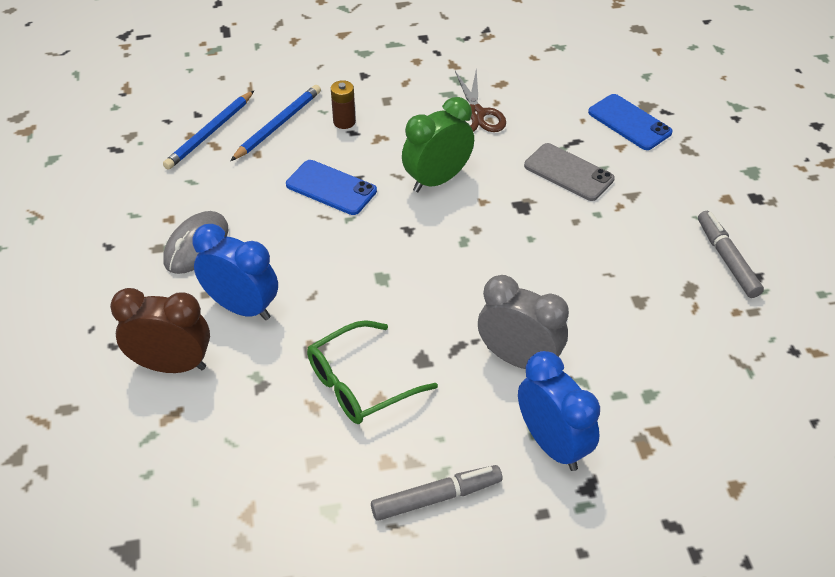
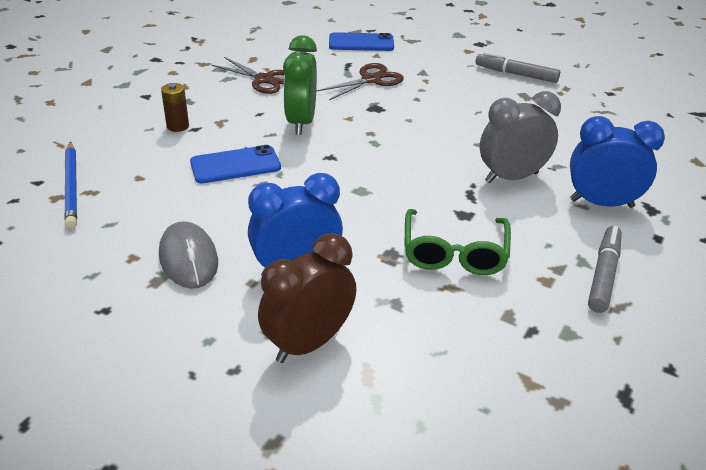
camera: 50 degrees left, 10 degrees down
(278, 125) = (126, 153): blue pencil -> none
(568, 172) = (371, 79): grey phone -> brown scissors

